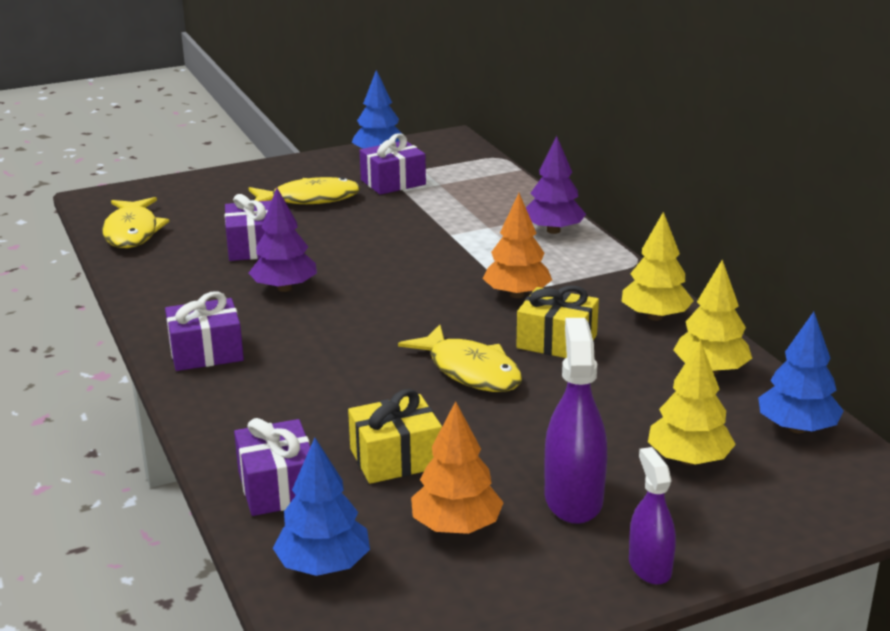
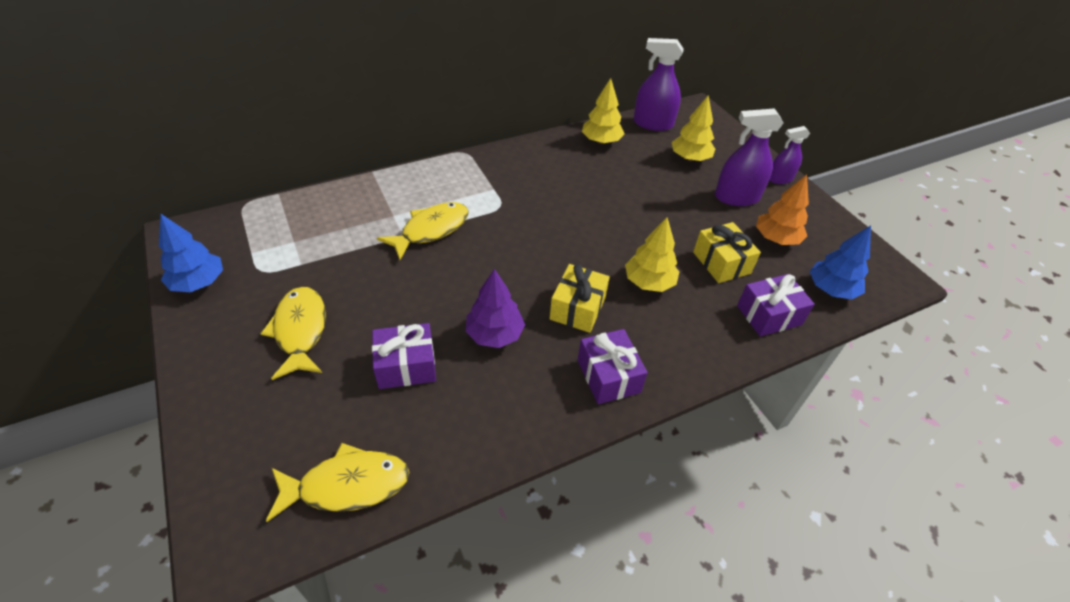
camera: 95 degrees left, 20 degrees up
(393, 182) = (278, 271): purple gift -> none
(470, 371) = (615, 230): yellow fish -> yellow fish (431, 230)
(517, 294) = (509, 206): orange tree -> none
(553, 230) = (407, 183): purple tree -> none
(557, 341) = (574, 192): yellow gift -> yellow gift (577, 308)
(655, 316) = (540, 153): yellow tree -> yellow tree (649, 282)
(797, 428) = (653, 124): blue tree -> purple spray bottle

